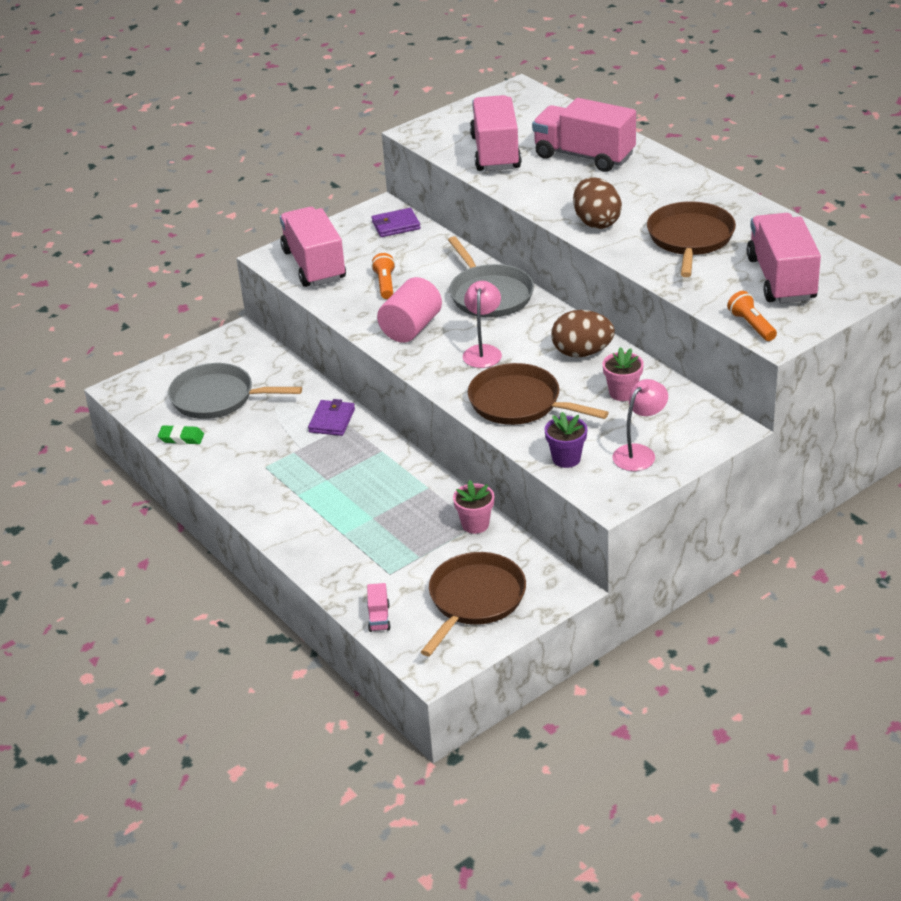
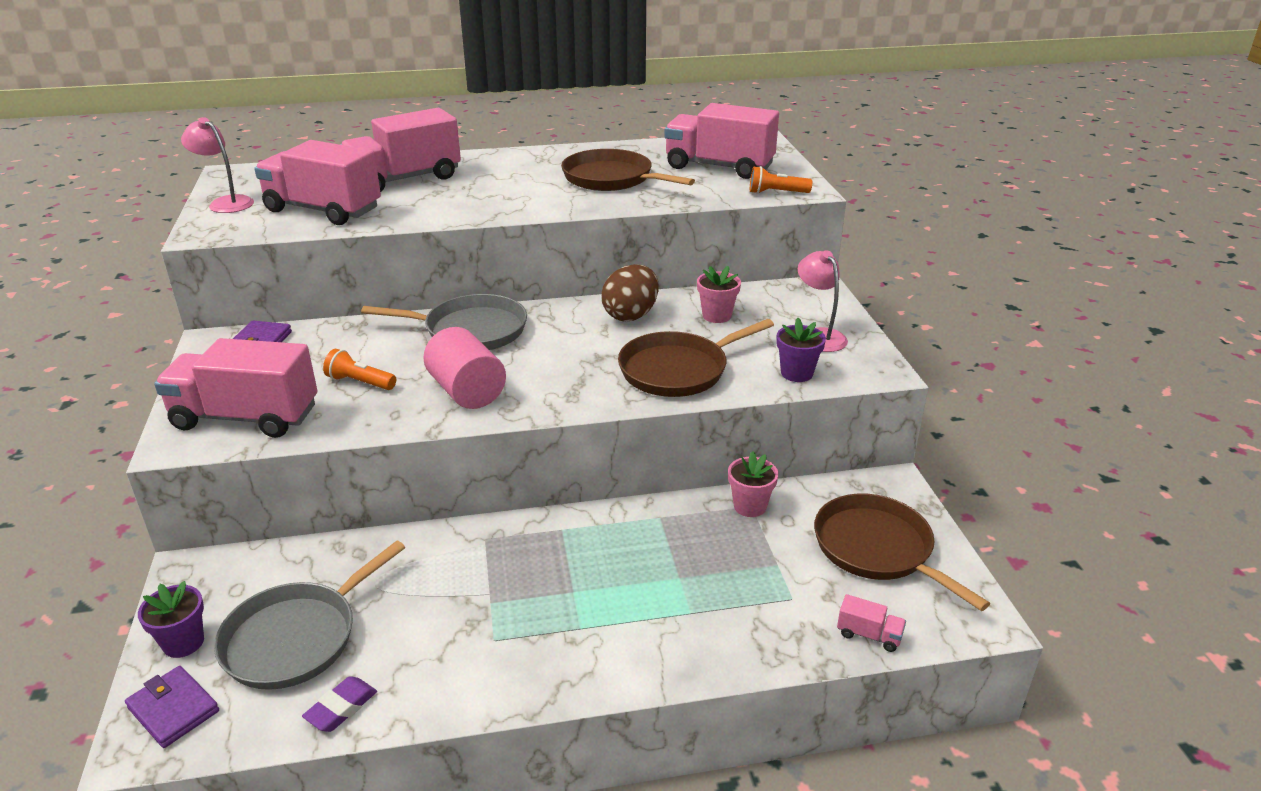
camera: 65 degrees left, 5 degrees down
(181, 438) = (341, 708): green eraser -> purple eraser
(188, 364) = (183, 642): none -> purple flower pot
(332, 420) = (463, 549): purple wallet -> purple wallet (173, 709)
(483, 351) = (565, 363): pink lamp -> pink lamp (226, 203)
(596, 222) = (526, 203): brown egg -> none

